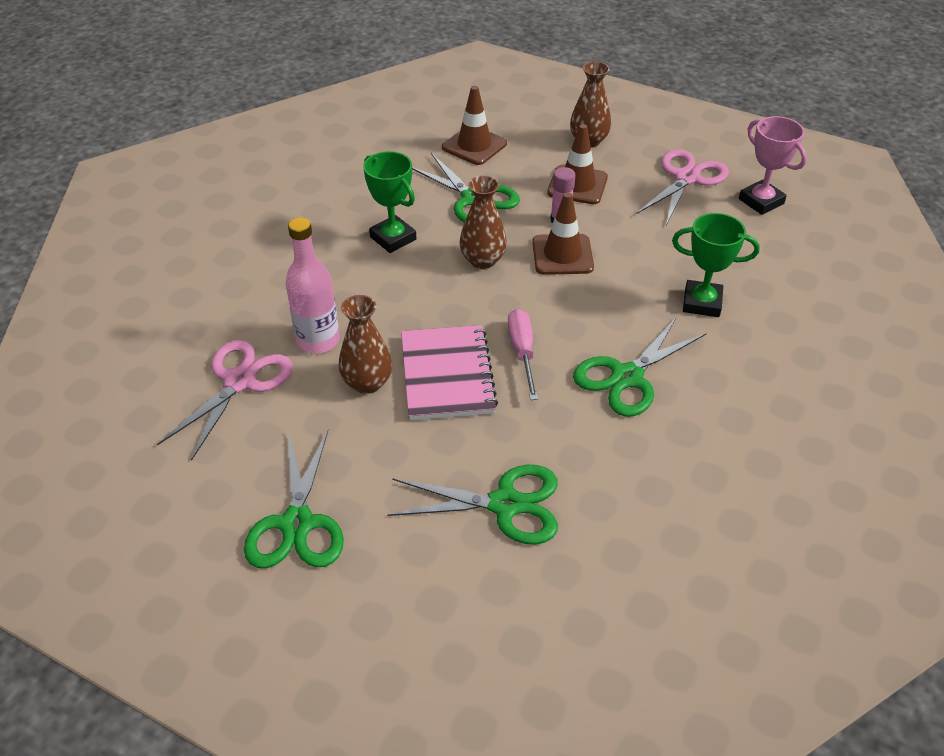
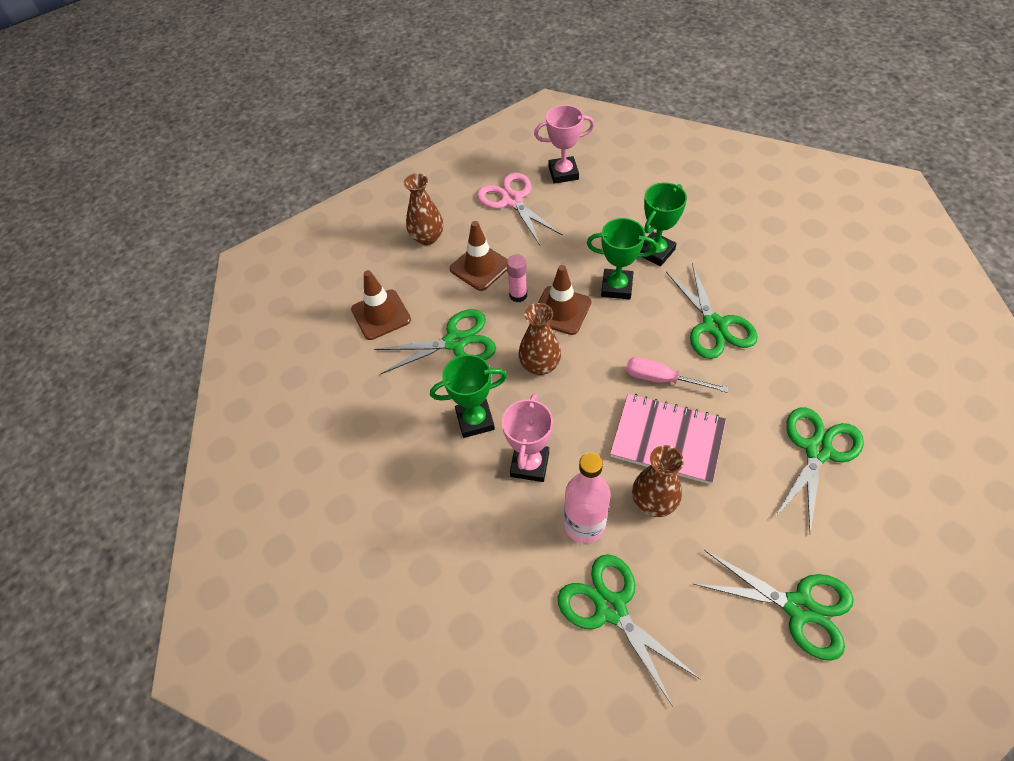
camera: 60 degrees left, 10 degrees up
(240, 381) = (611, 608): pink scissors -> green scissors
(364, 287) = (529, 464): none -> pink trophy
(625, 286) = (616, 287): none -> green trophy

